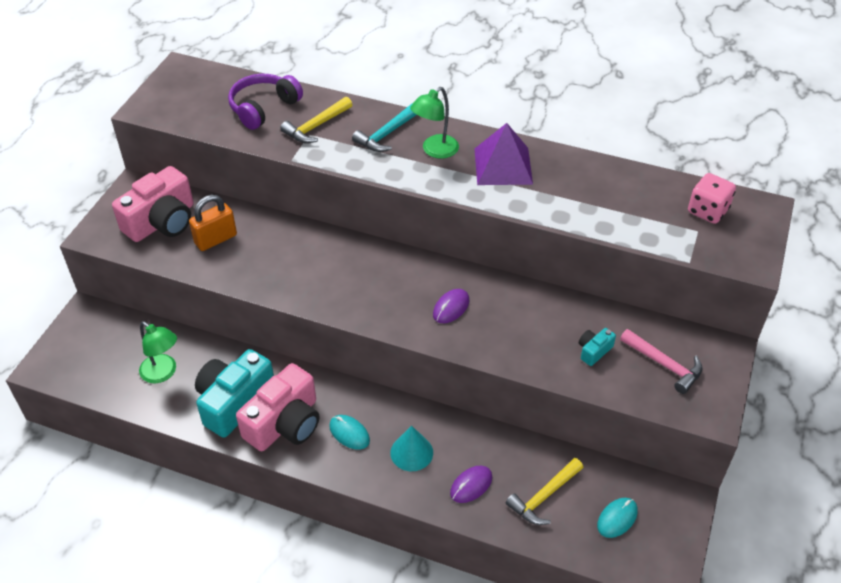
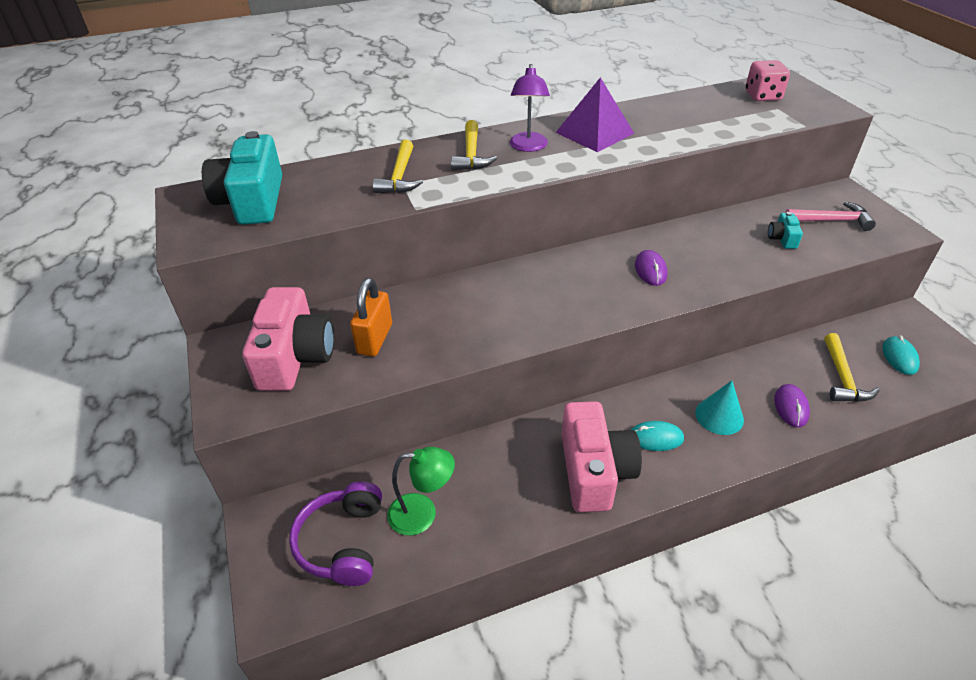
camera: 40 degrees left, 5 degrees down
(234, 402) = (526, 487): turquoise camera -> turquoise camera (252, 201)
(263, 108) = (326, 186): purple headphones -> purple headphones (343, 542)
(386, 134) = (471, 154): turquoise hammer -> yellow hammer
(435, 151) = (528, 147): green lamp -> purple lamp

